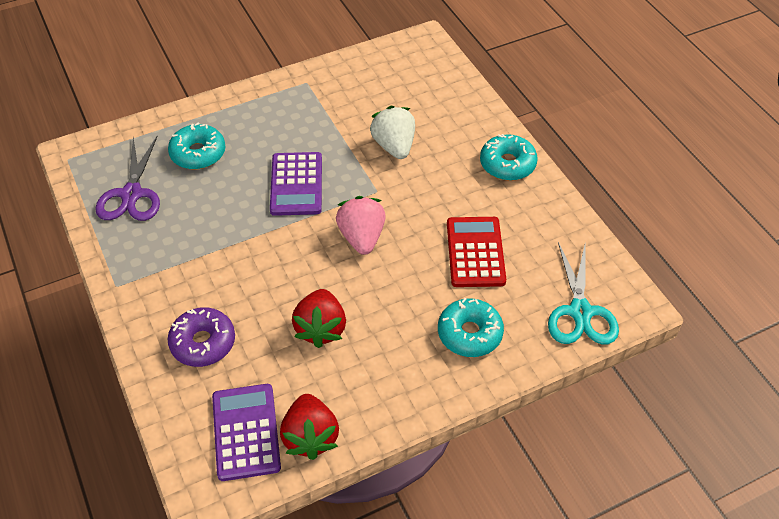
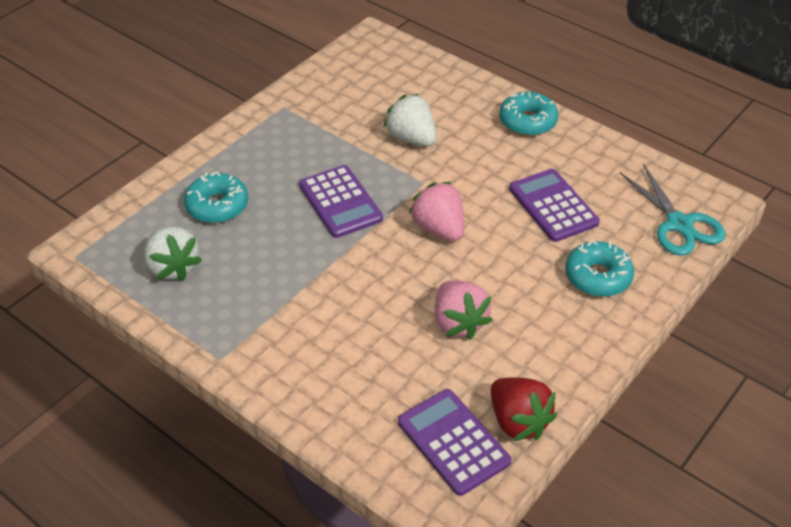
camera: 25 degrees left, 5 degrees down
(131, 194) = (173, 267): purple scissors -> white strawberry
(203, 343) = (351, 378): purple donut -> none
(321, 329) = (458, 322): red strawberry -> pink strawberry
(475, 252) = (553, 206): red calculator -> purple calculator

